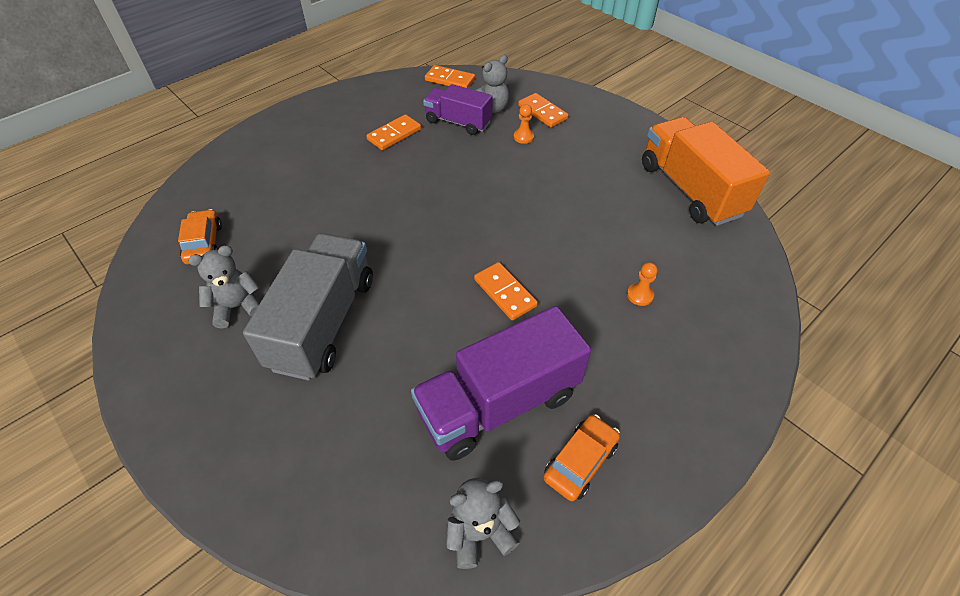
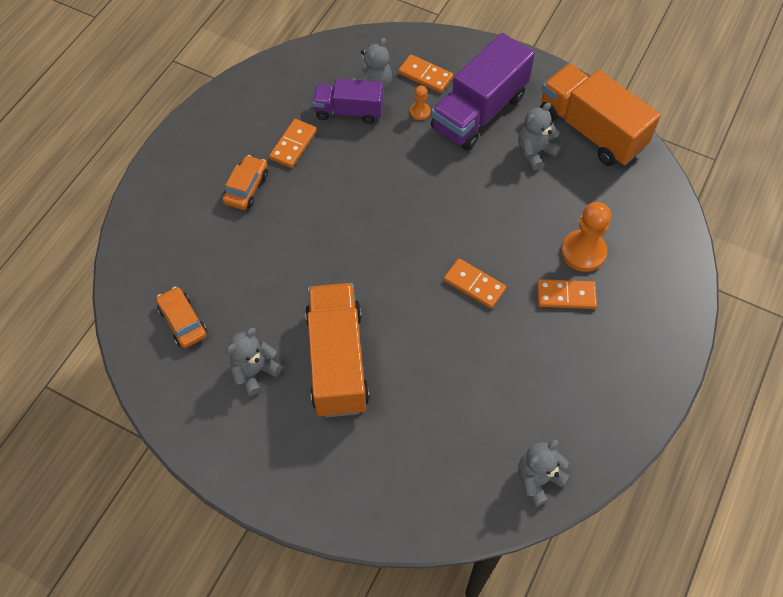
camera: 20 degrees left, 10 degrees up
(323, 322) = (337, 361): grey truck -> orange truck
(450, 80) = (314, 58): orange domino -> orange domino (566, 295)
(499, 403) = (510, 381): purple truck -> purple truck (479, 112)
(580, 461) = (587, 405): orange car -> orange car (246, 188)
(623, 193) = (534, 152): none -> grey teddy bear
(640, 295) = (583, 252): orange pawn -> orange pawn, size x1.99

